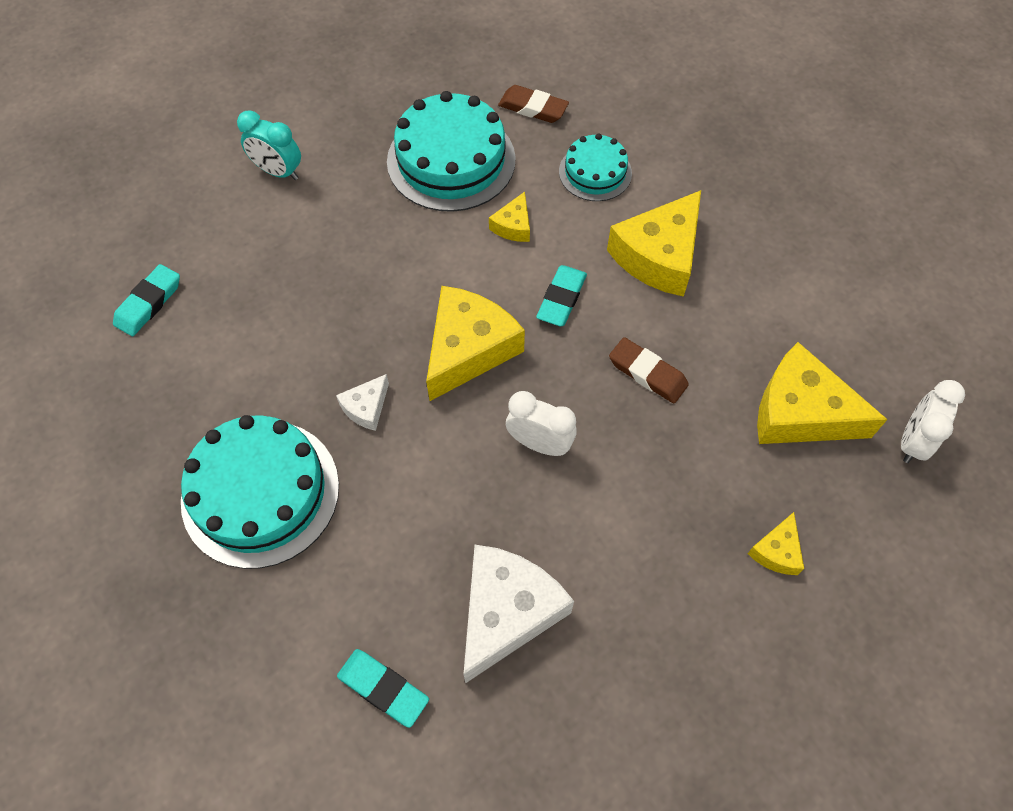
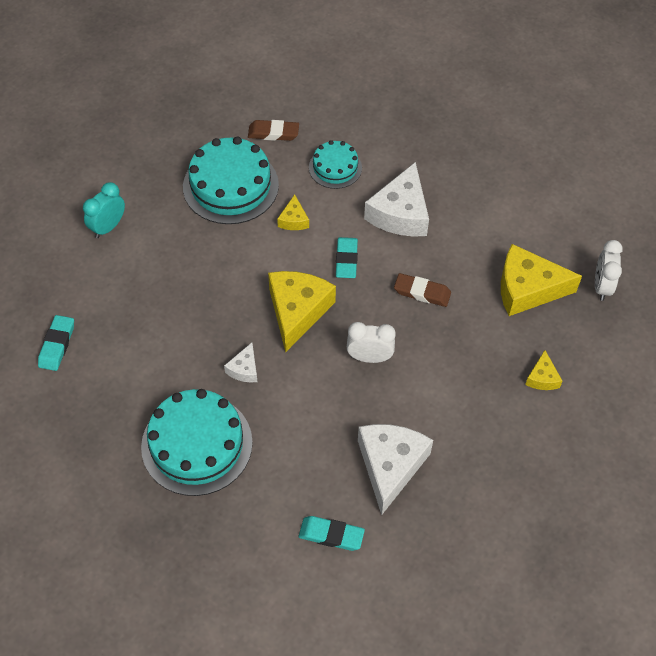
camera: 20 degrees left, 5 degrees down
(278, 172) = (108, 227): turquoise clock -> turquoise clock turned 120 degrees clockwise
(659, 256) = (400, 213): yellow cheese -> white cheese

